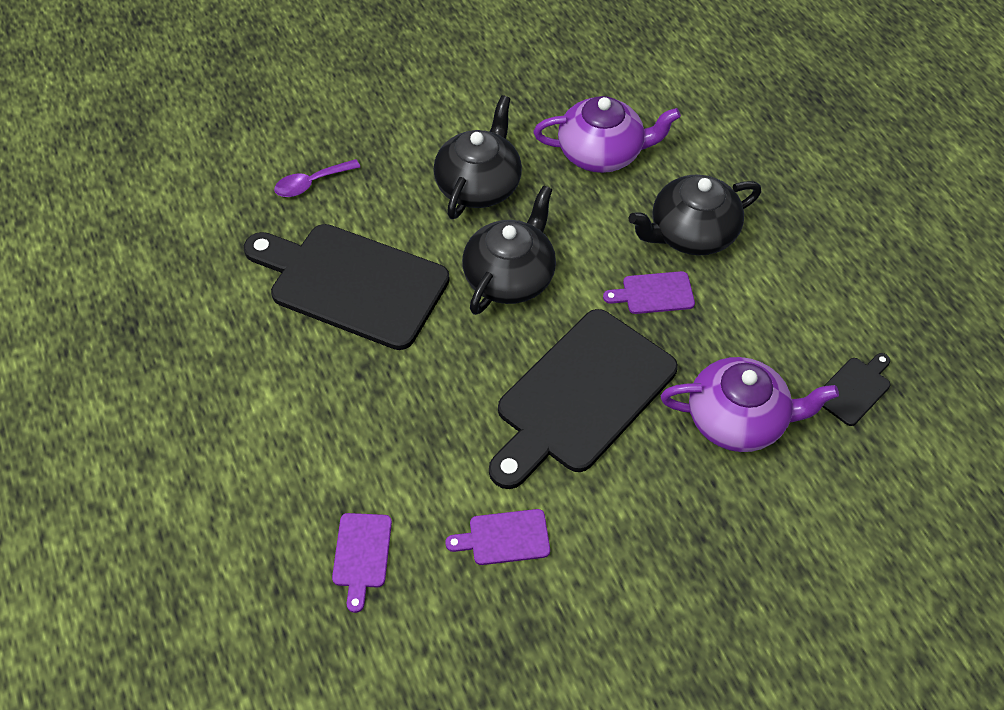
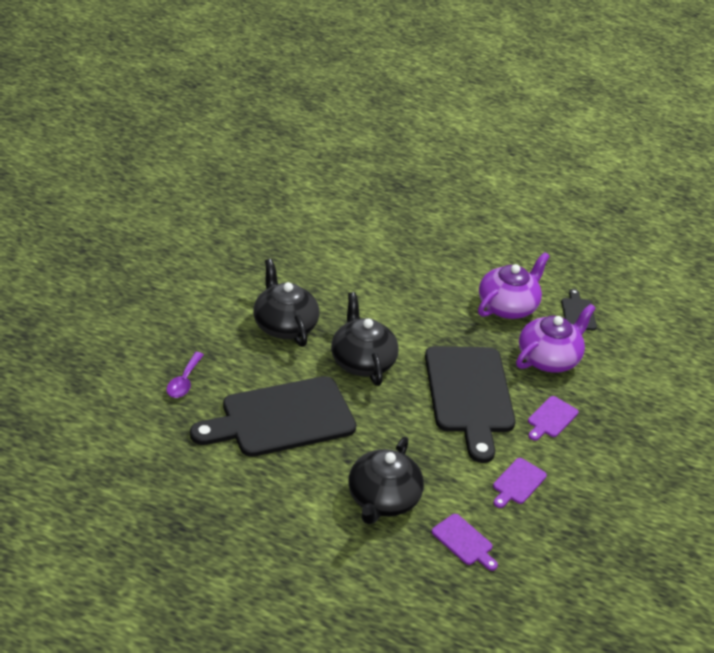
camera: 50 degrees left, 15 degrees down
(602, 153) = (329, 271): purple teapot -> purple teapot (508, 306)
(654, 293) = (441, 325): purple cutting board -> purple cutting board (551, 418)
(691, 233) = (423, 286): black teapot -> black teapot (382, 499)

